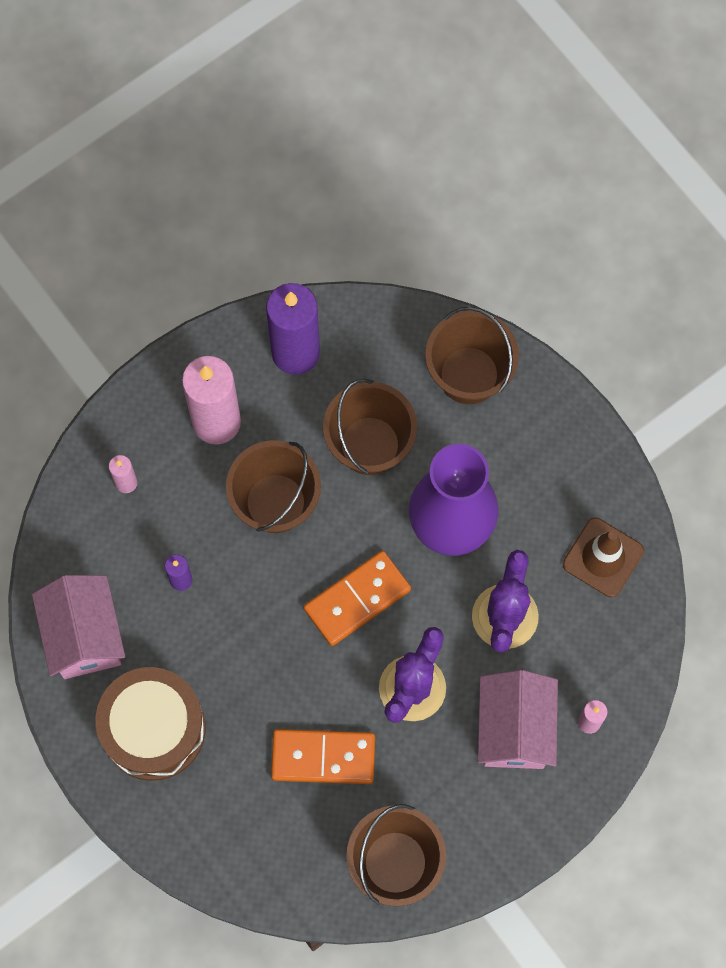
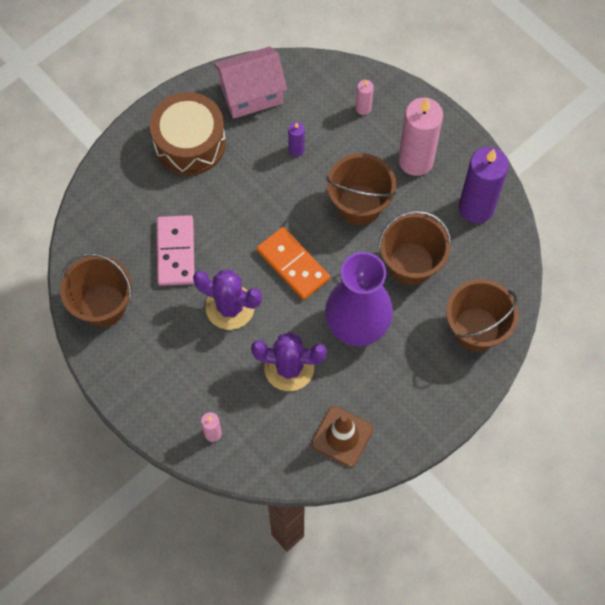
camera: 85 degrees right, 5 degrees down
(323, 757) = (176, 252): orange domino -> pink domino
(514, 729) = (204, 380): pink house -> none

